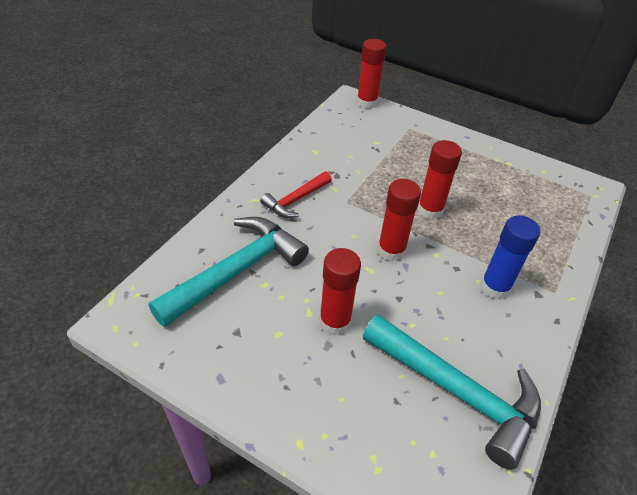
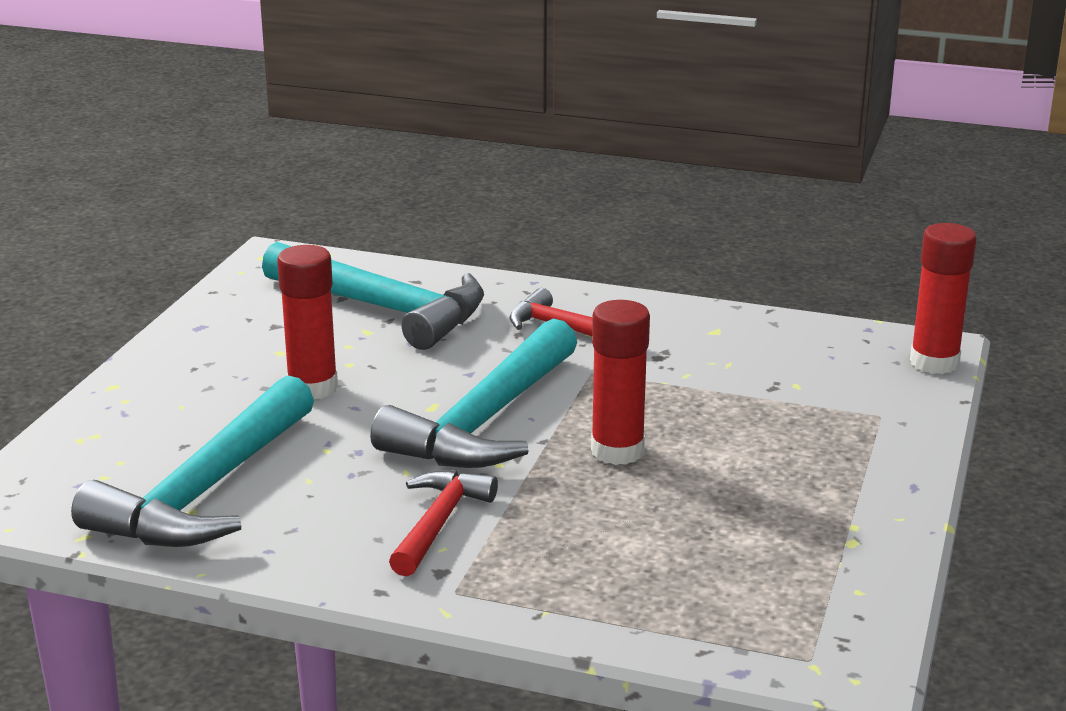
camera: 80 degrees right, 20 degrees down
(391, 250) = (485, 420): red glue stick -> turquoise hammer
(495, 287) = (439, 523): blue glue stick -> red hammer

